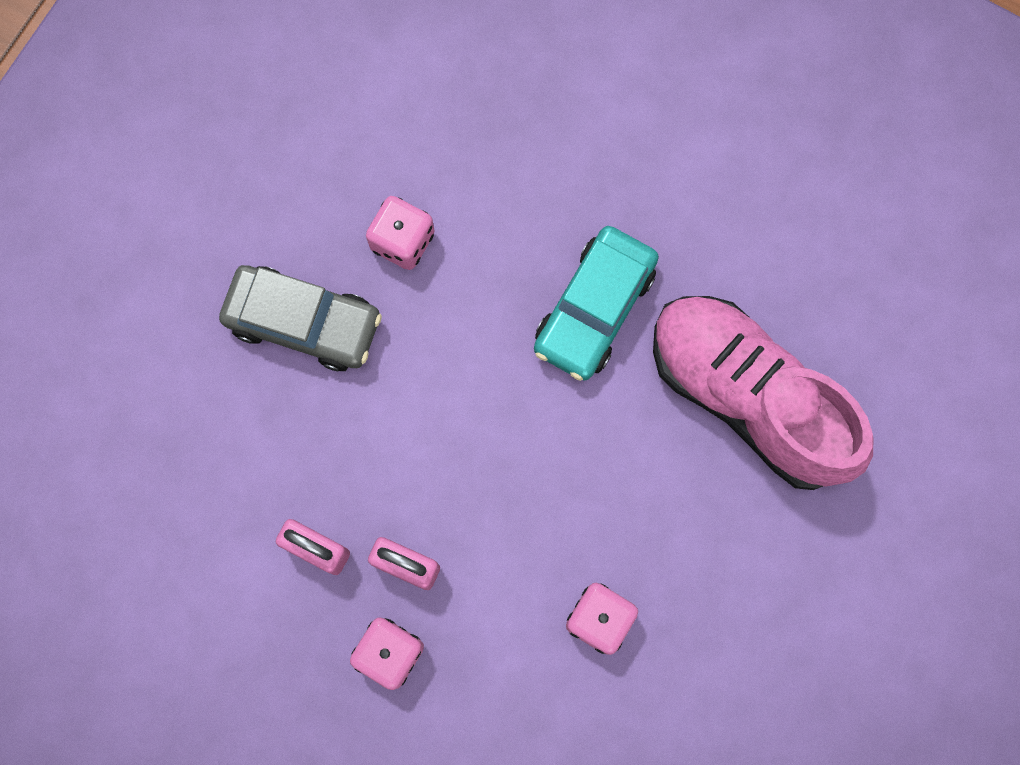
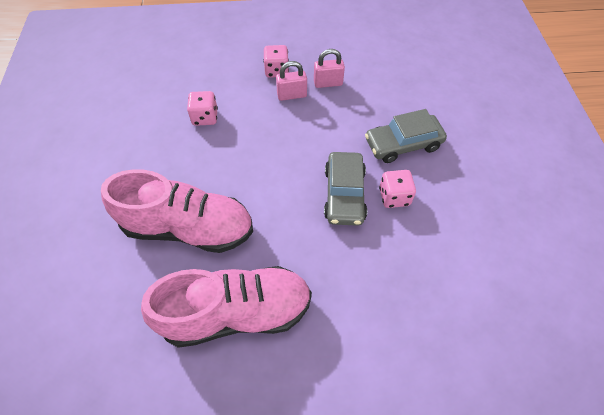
camera: 145 degrees right, 20 degrees down
(474, 296) = (344, 194): none -> grey car
(594, 309) = (287, 222): turquoise car -> none
(749, 220) = (237, 313): none -> pink shoe

